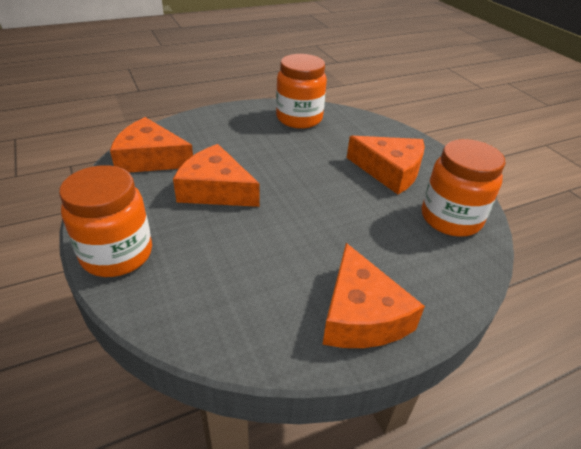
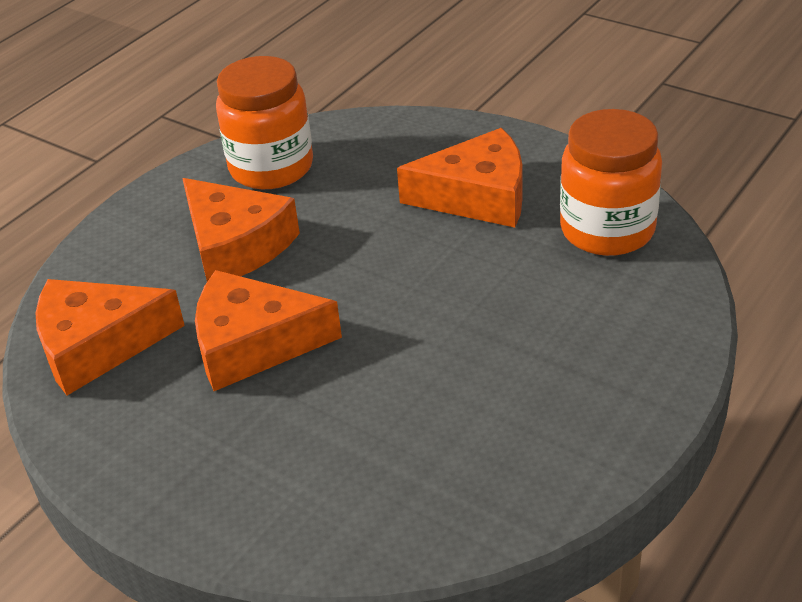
camera: 25 degrees left, 0 degrees up
(117, 254) = (206, 505): orange jar -> none
(361, 314) = (593, 410): orange cheese -> orange cheese (235, 245)

